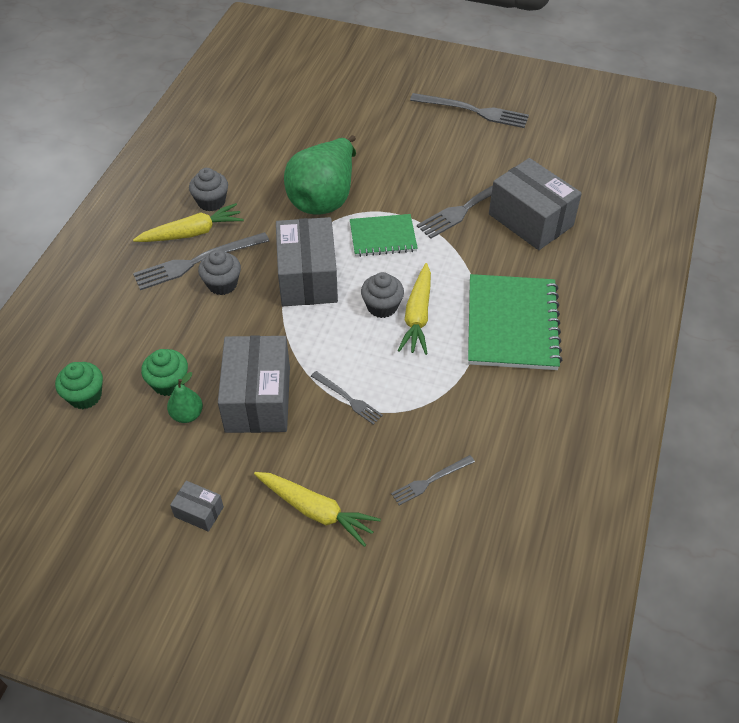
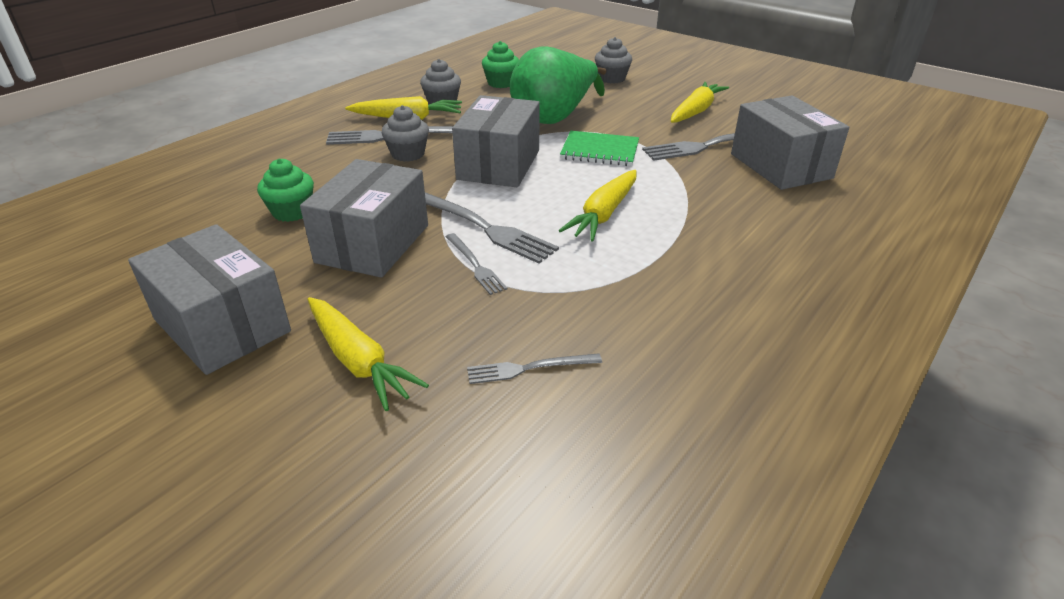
camera: 20 degrees right, 15 degrees down
(85, 396) = (203, 204): green cupcake -> green cupcake (501, 83)
(187, 415) = (287, 240): green pear -> none
(199, 512) = (222, 325): grey box -> grey box, size x2.20
(382, 306) = (566, 199): grey cupcake -> grey cupcake (612, 78)
(442, 160) = (696, 111): none -> yellow carrot
(473, 111) = (747, 87): grey fork -> grey fork (482, 226)
(512, 324) = (719, 243): green notebook -> none

